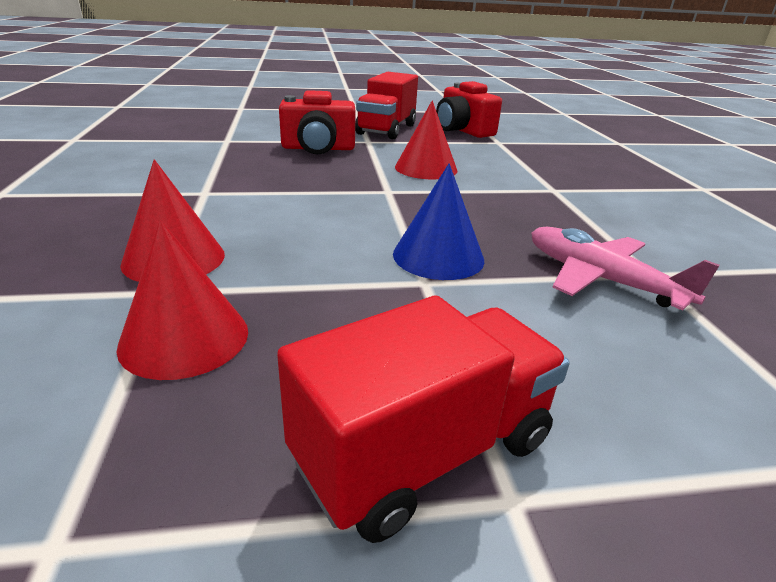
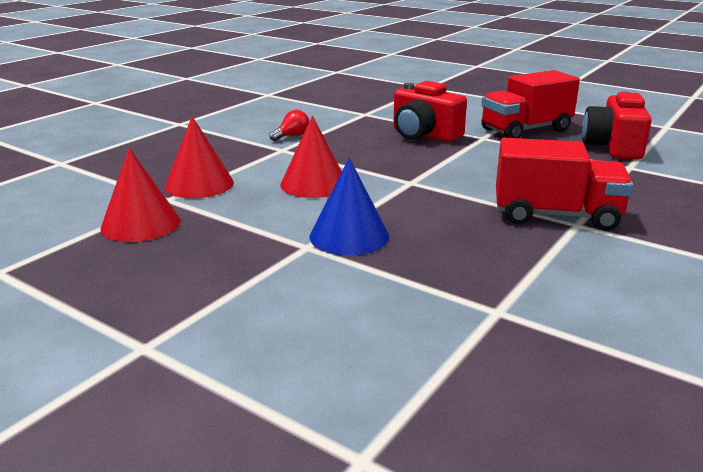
camera: 45 degrees right, 5 degrees down
(189, 176) = (292, 136): none -> red light bulb
(424, 451) = (147, 312): red truck -> red truck (556, 215)
(426, 168) = (485, 173): red cone -> red cone (314, 184)
(601, 280) = (440, 296): pink plane -> none

